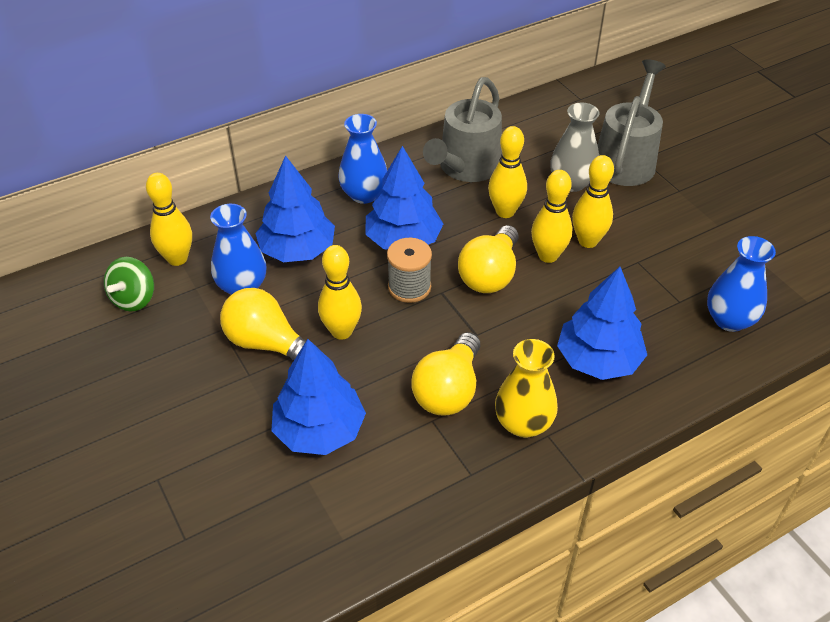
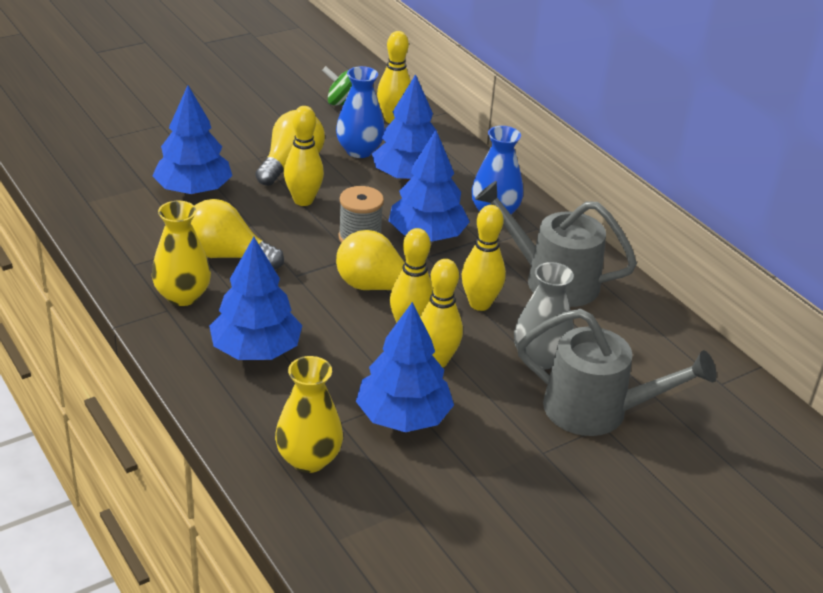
camera: 85 degrees right, 10 degrees down
(662, 263) = (403, 417): none -> blue tree
(729, 320) = (308, 459): blue vase -> yellow vase

